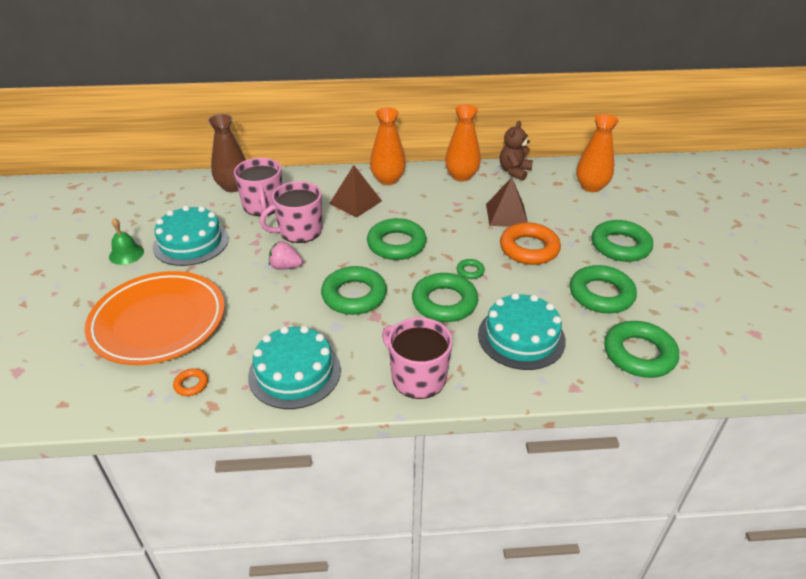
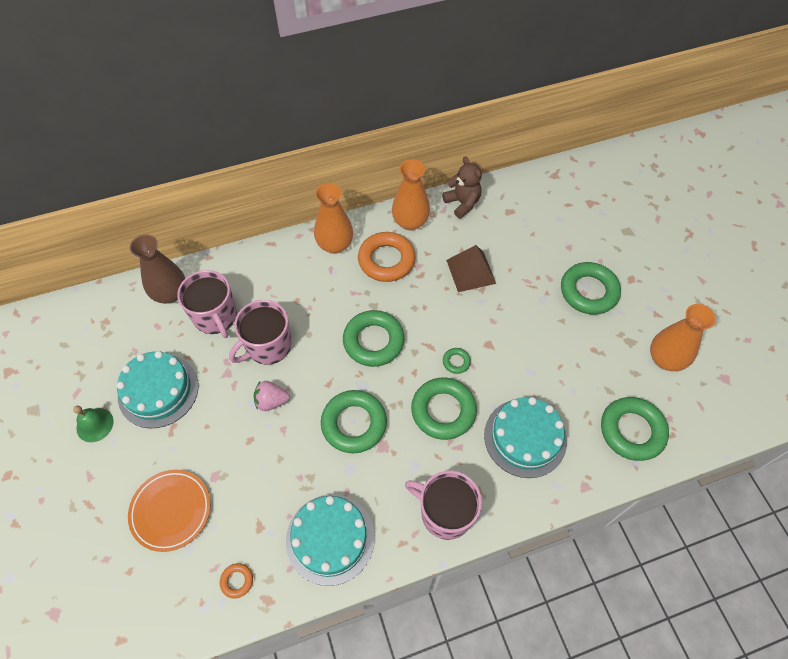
camera: 15 degrees left, 20 degrees up
(158, 322) = (171, 511): orange plate -> orange plate, size x0.59
(355, 202) = (312, 288): brown pyramid -> none
(514, 171) = (462, 203): brown teddy bear -> brown teddy bear turned 135 degrees clockwise
(529, 249) = (504, 316): orange ring -> orange ring (386, 260)
(591, 186) = (543, 210): orange vase -> orange vase (665, 359)
(601, 294) = (584, 363): green ring -> none

